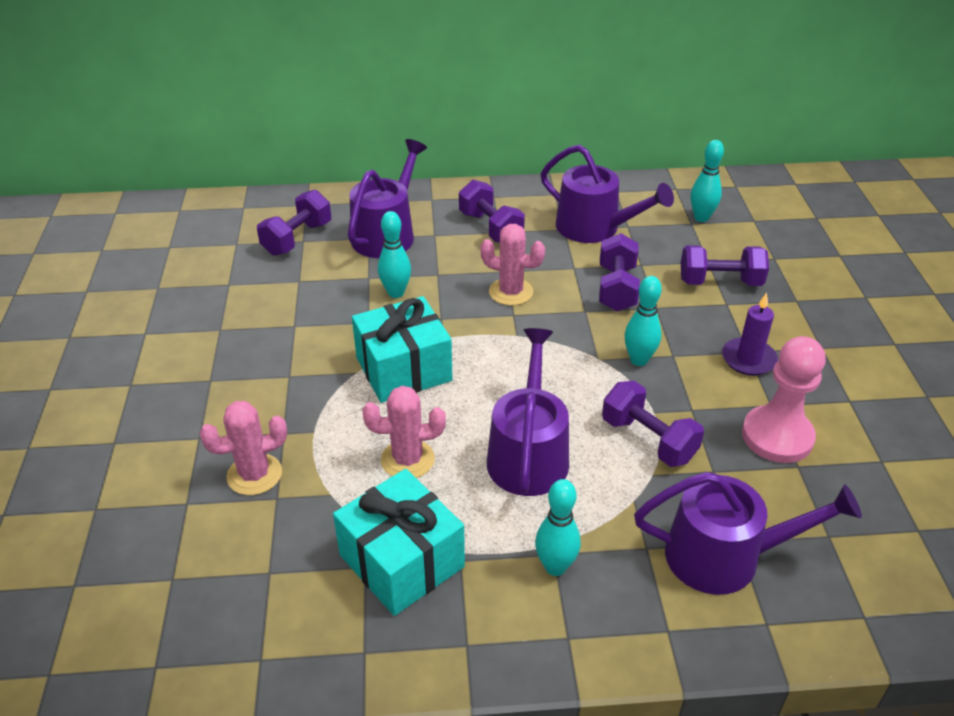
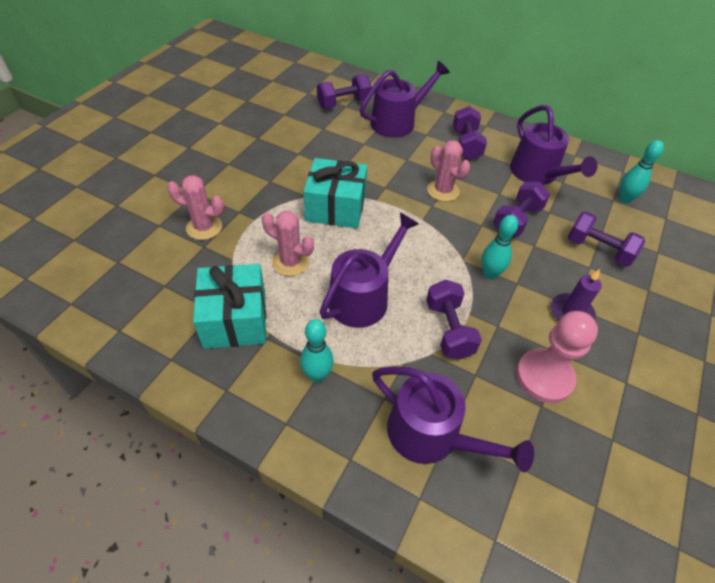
camera: 30 degrees right, 10 degrees up
(396, 293) = (371, 160): turquoise bowling pin -> none

